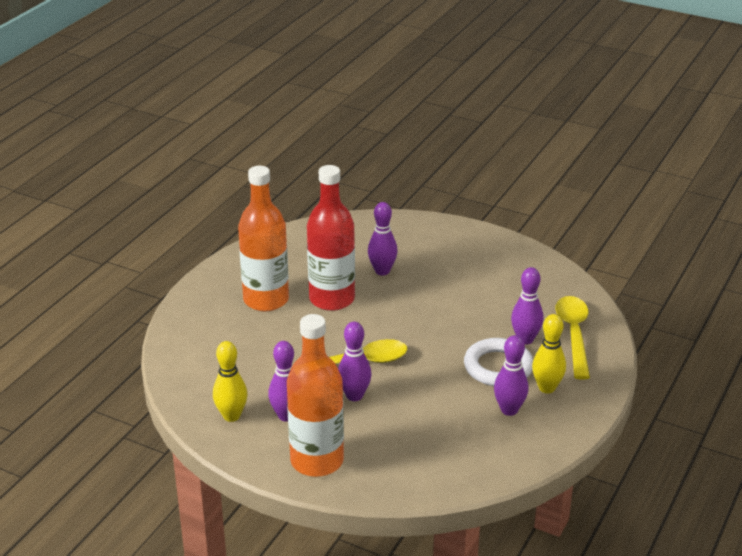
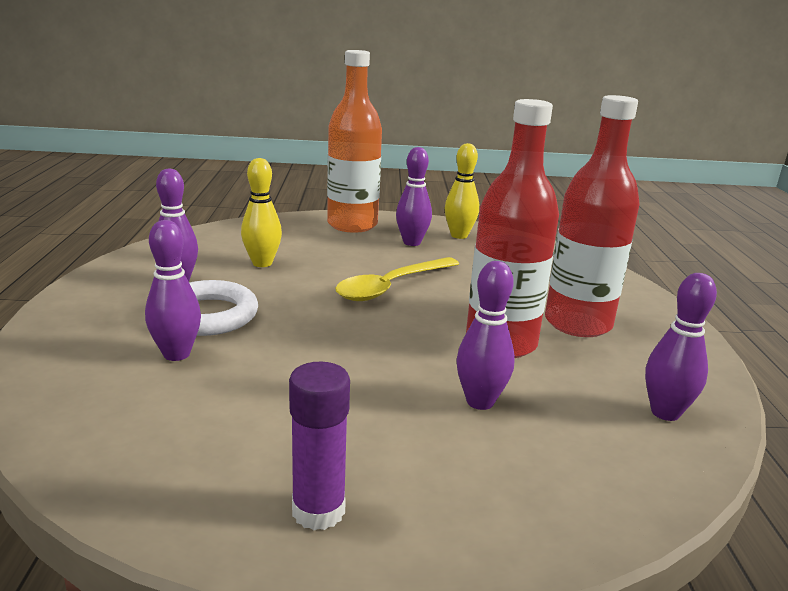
camera: 150 degrees right, 10 degrees down
(266, 300) = (578, 323): orange bottle -> red bottle
(354, 396) = (363, 264): purple bowling pin -> purple bowling pin (665, 412)
(488, 249) = (318, 511): none -> purple glue stick
(547, 388) = (132, 307): yellow bowling pin -> yellow bowling pin (262, 263)
(574, 334) = (91, 378): yellow spoon -> none

